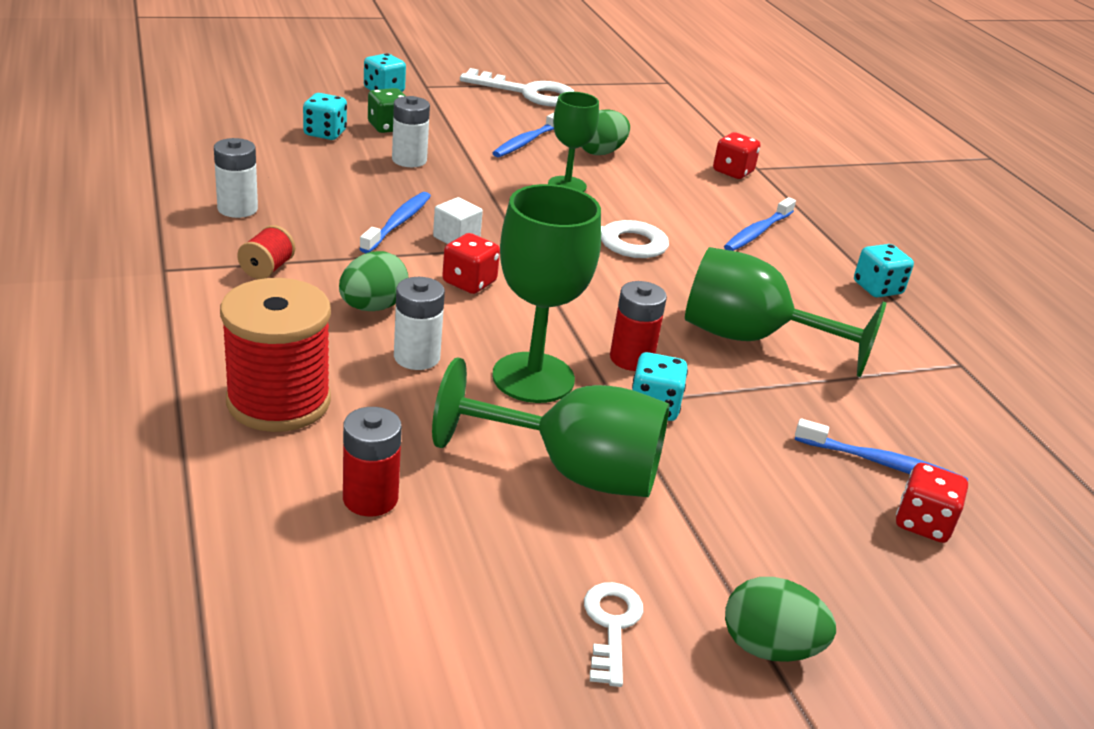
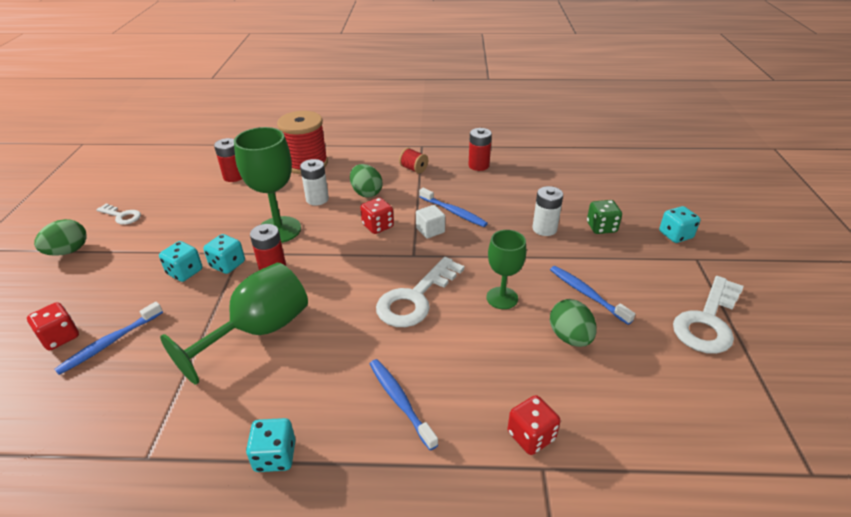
camera: 115 degrees right, 5 degrees up
(237, 209) = (478, 165): white battery -> red battery
(325, 133) = (584, 201): turquoise dice -> turquoise dice (185, 272)
(573, 471) = (206, 226): green goblet -> none

